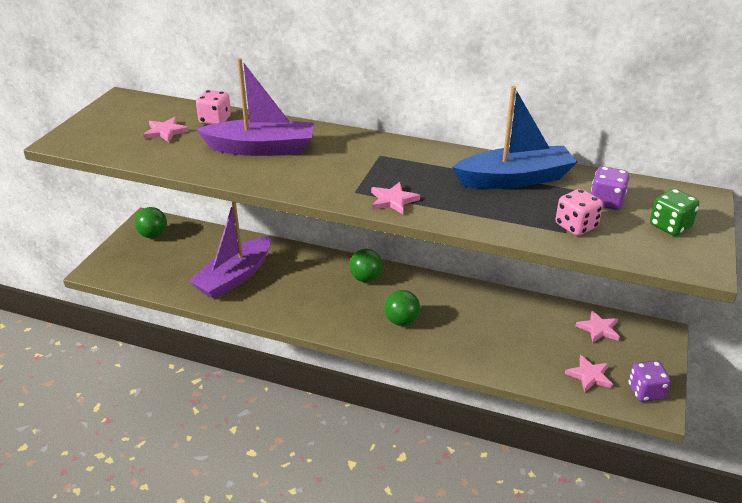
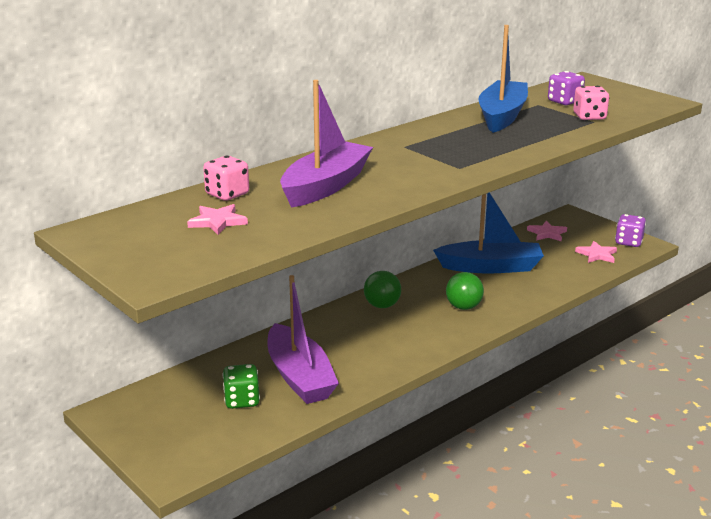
camera: 60 degrees left, 10 degrees down
(153, 235) = (145, 413): green ball -> none
(393, 200) = (490, 158): pink star -> none
(489, 314) = (491, 267): none -> blue boat
(670, 226) = (613, 96): green dice -> green dice (242, 400)

